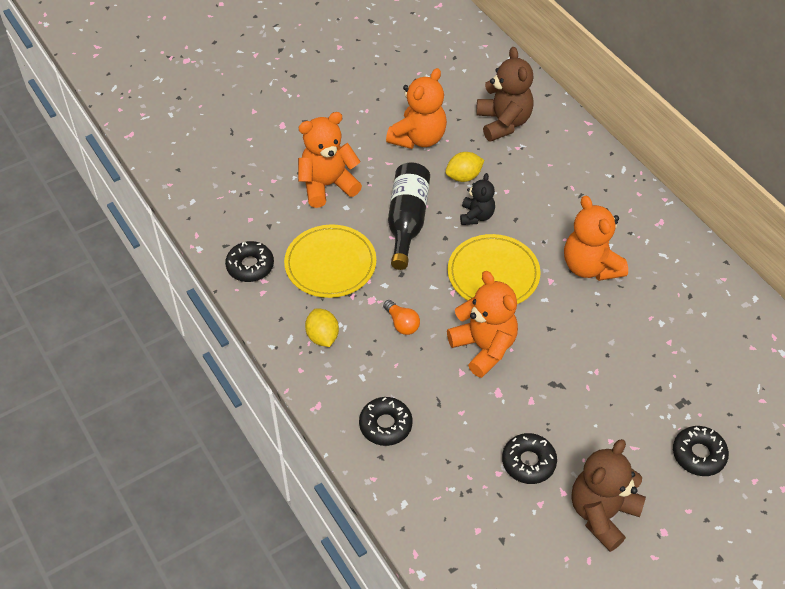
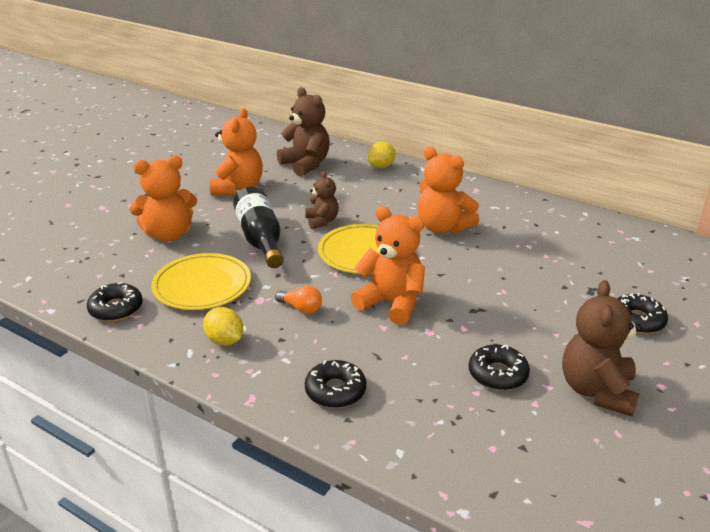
camera: 25 degrees left, 20 degrees down
(327, 185) = (168, 234): orange teddy bear -> orange teddy bear turned 150 degrees counterclockwise
(463, 176) = (294, 201): yellow lemon -> yellow lemon (381, 166)
(476, 216) = (322, 221): black teddy bear -> brown teddy bear

